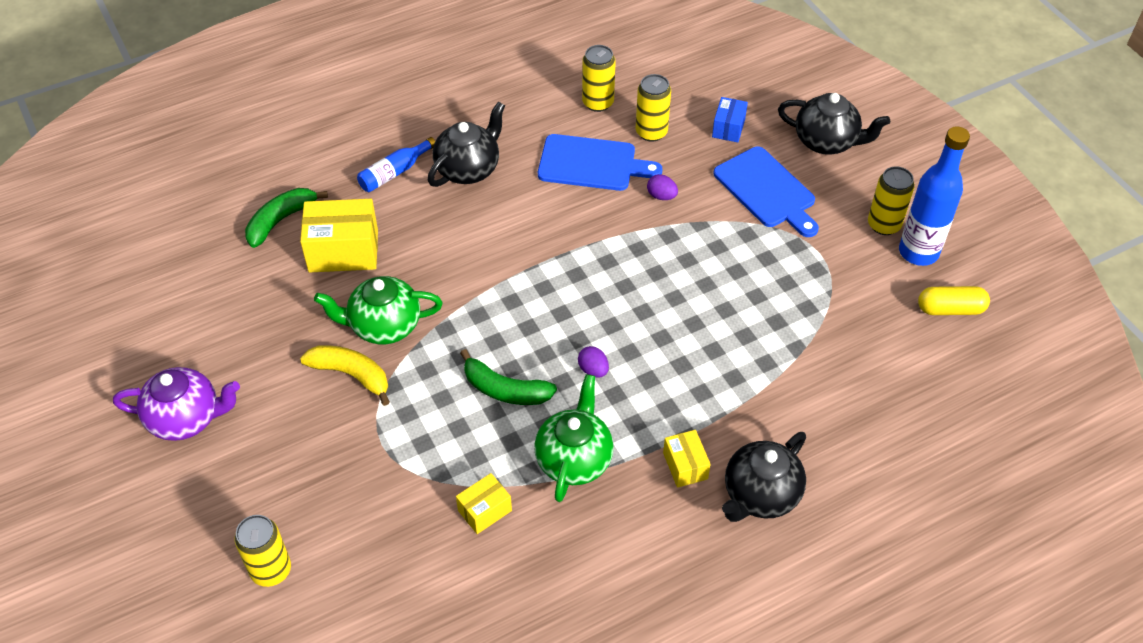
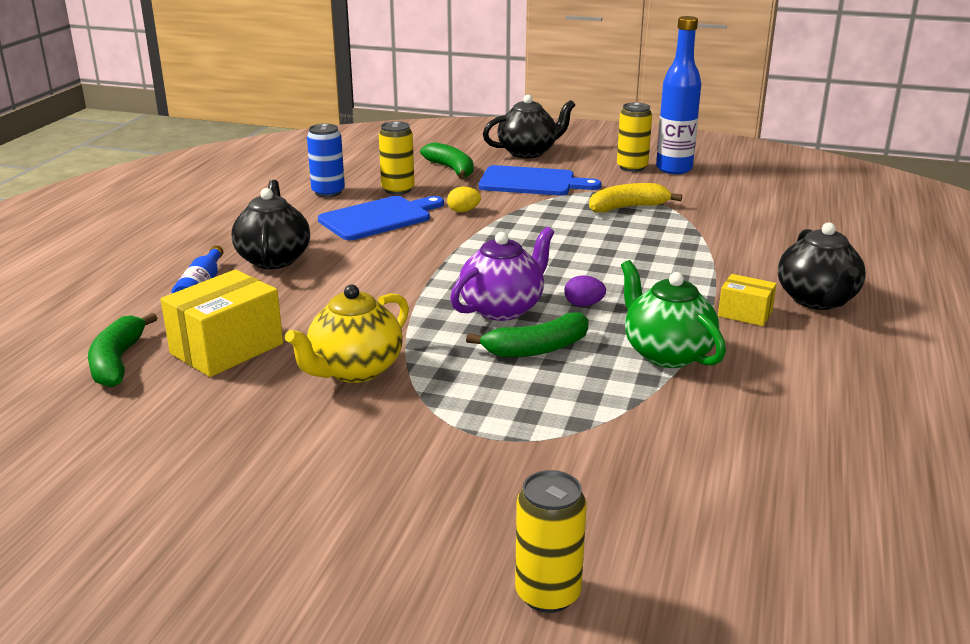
camera: 45 degrees left, 25 degrees down
(186, 418) = (233, 548): purple teapot -> purple teapot (503, 308)
(351, 375) = (377, 414): yellow banana -> yellow banana (628, 207)
(384, 326) = (354, 370): green teapot -> yellow teapot
(485, 510) = (660, 421): yellow box -> none
(598, 103) = (328, 192): yellow can -> blue can
(661, 196) = (463, 211): purple egg -> yellow egg
(728, 128) = (451, 169): blue box -> green banana
(950, 309) = (739, 180): yellow capsule -> none

